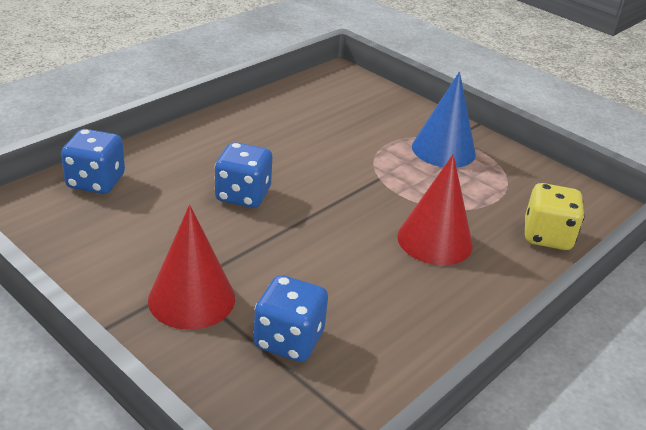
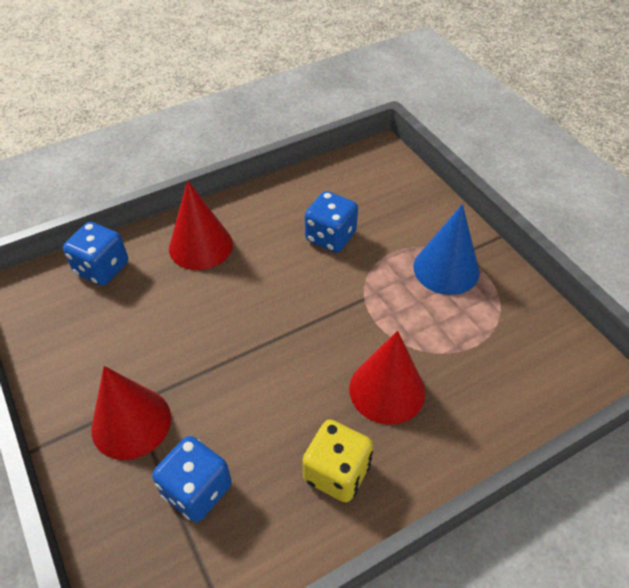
camera: 20 degrees right, 15 degrees up
(195, 155) = (200, 246): none -> red cone
(243, 195) = (224, 303): blue dice -> blue dice (330, 237)
(547, 236) = (509, 404): yellow dice -> yellow dice (336, 472)

